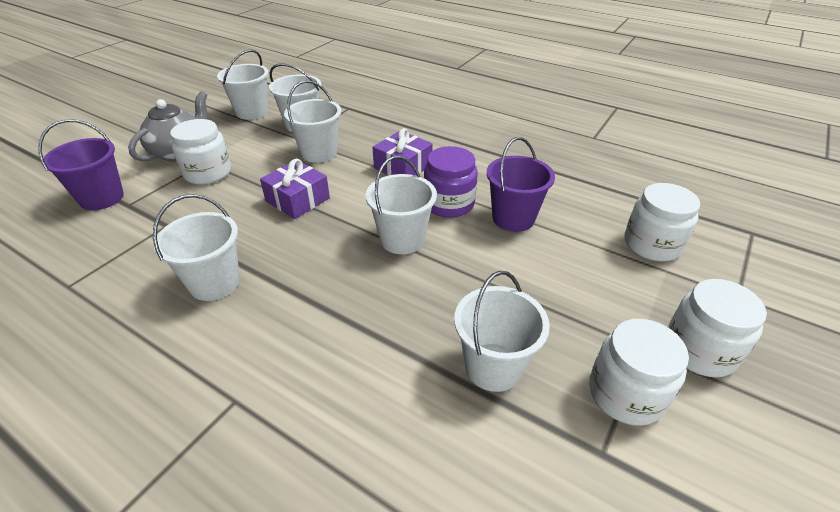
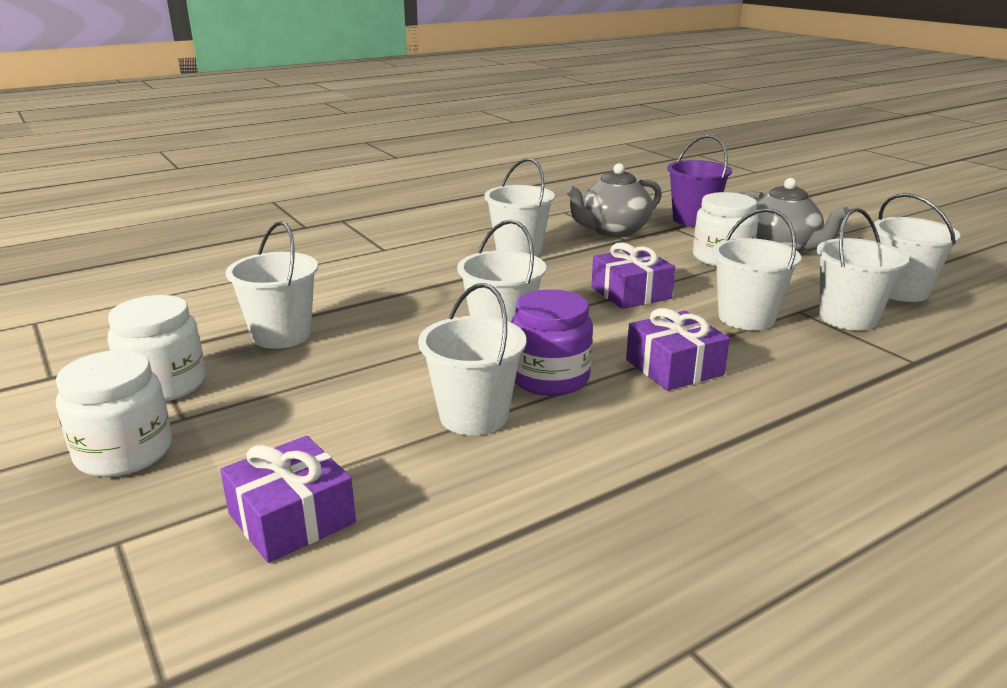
camera: 115 degrees right, 15 degrees down
(140, 237) = (613, 231): none -> grey teapot
(513, 218) = (474, 416): purple bucket -> white bucket
(652, 244) = (291, 518): white jar -> purple gift

